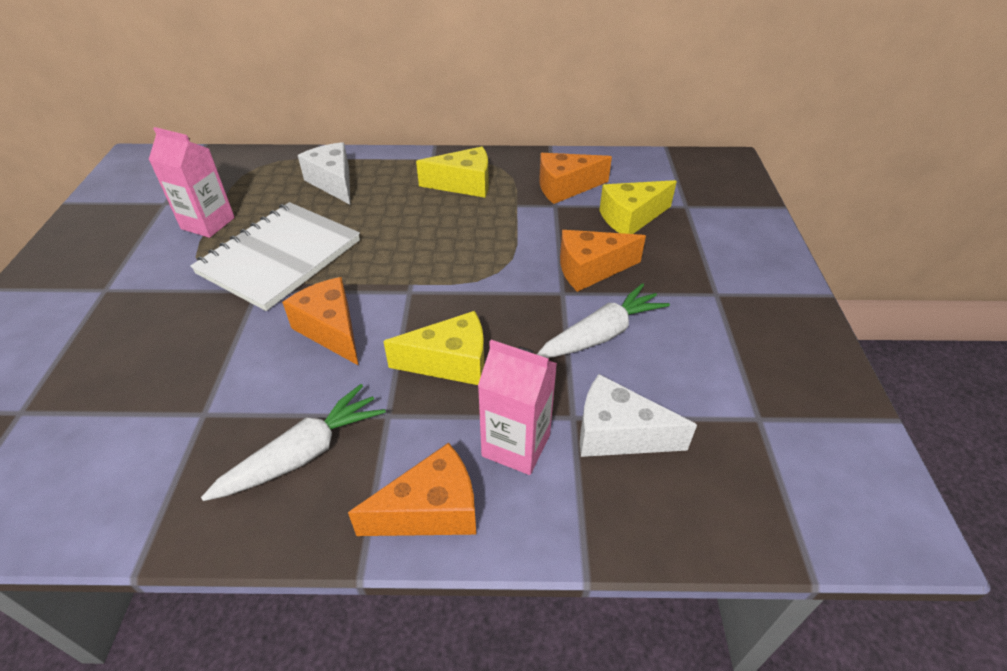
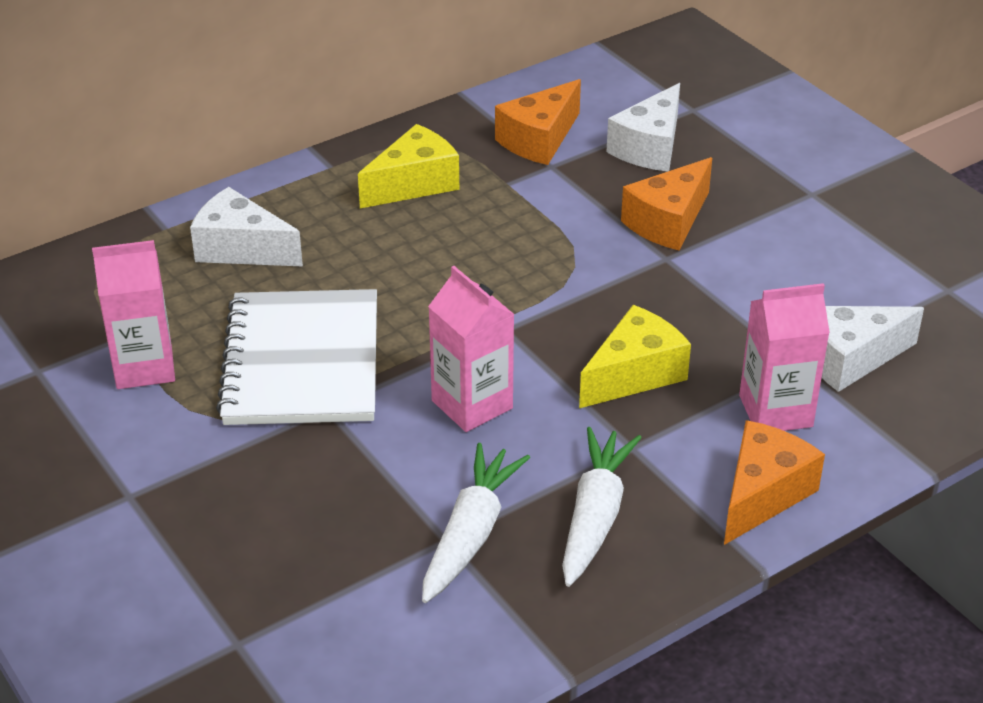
camera: 35 degrees left, 5 degrees down
(331, 330) = (472, 404): orange cheese -> pink carton
(602, 334) = (747, 280): white carrot -> white carrot (471, 533)
(631, 218) = (650, 147): yellow cheese -> white cheese

